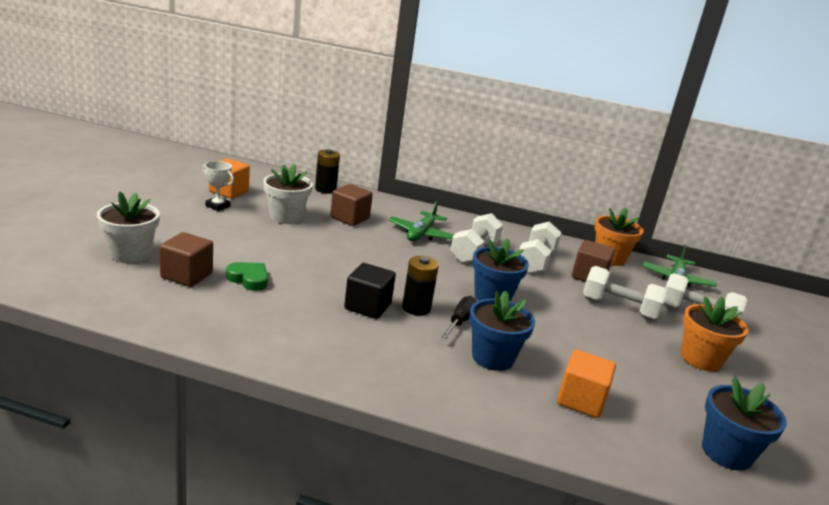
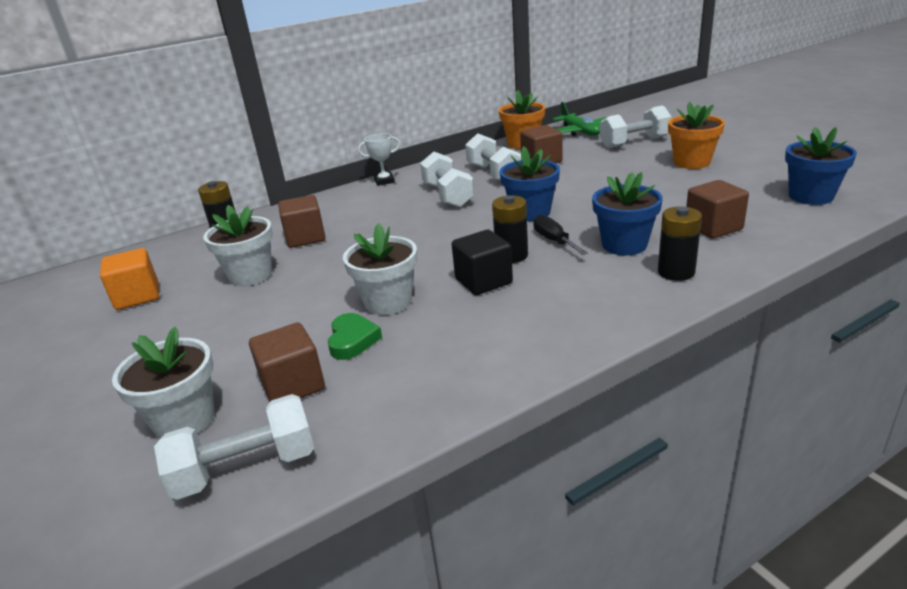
camera: 40 degrees left, 5 degrees up
(217, 206) = (160, 314): white trophy -> white trophy (384, 181)
(249, 279) = (352, 340): green heart -> green heart turned 105 degrees clockwise
(304, 277) = (388, 302): none -> white flower pot
(421, 234) = (385, 210): green plane -> none
(477, 396) = (676, 272): none -> black battery
(581, 400) = (713, 227): orange cube -> brown cube
(619, 308) = (598, 166): white dumbbell -> white dumbbell (246, 468)

